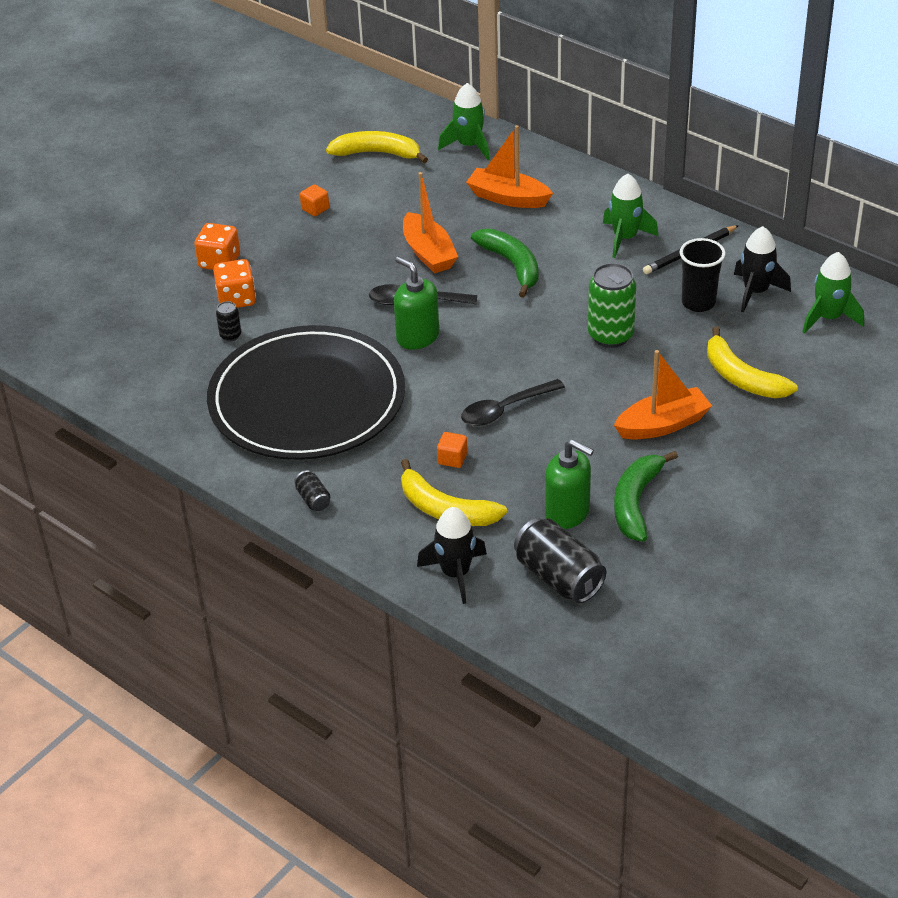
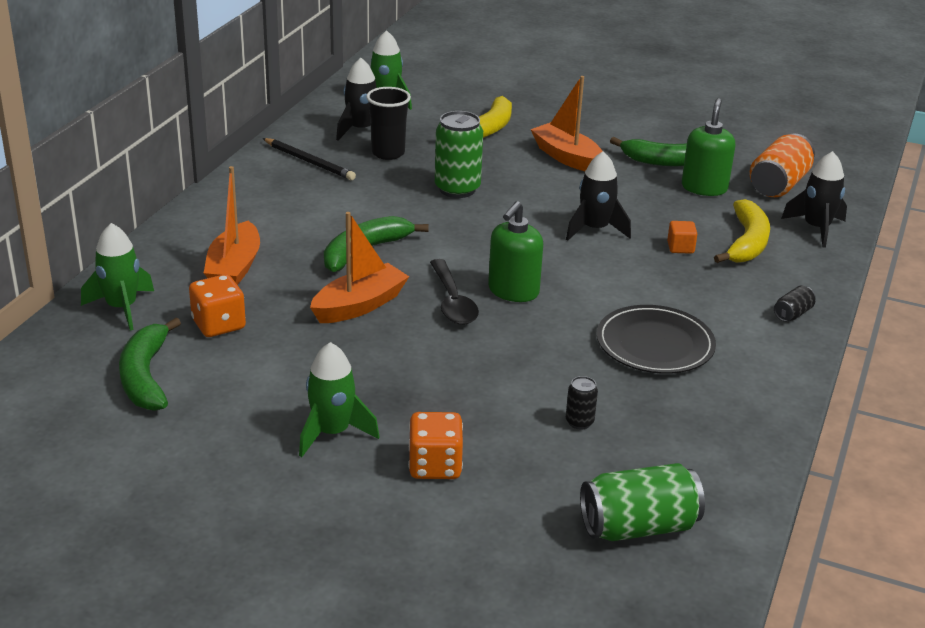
camera: 110 degrees left, 10 degrees down
(112, 337) = (638, 527): none -> green can
(236, 299) = (507, 433): orange dice -> orange dice (219, 325)
(307, 399) = (655, 344): black plate -> black plate, size x0.52
(315, 209) = (289, 406): orange cube -> none
(377, 153) = (145, 376): yellow banana -> green banana
(505, 409) = (595, 229): black spoon -> black rocket
(559, 577) = (778, 185): black can -> orange can
(625, 238) = (295, 194): green rocket -> green rocket (332, 433)

